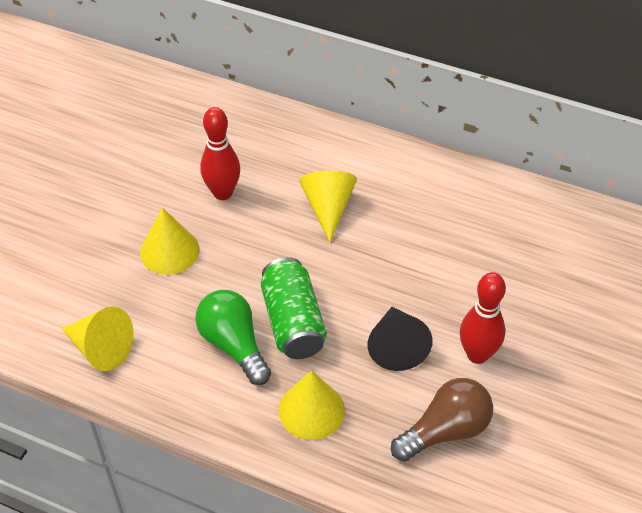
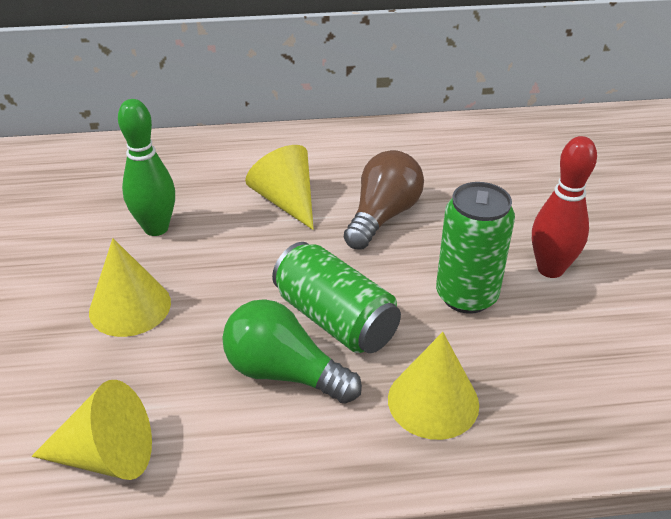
camera: 30 degrees left, 10 degrees down
(222, 193) = (156, 228): red bowling pin -> green bowling pin
(396, 346) = (466, 296): black cone -> green can
(445, 430) = (590, 353): brown light bulb -> brown light bulb (382, 216)

